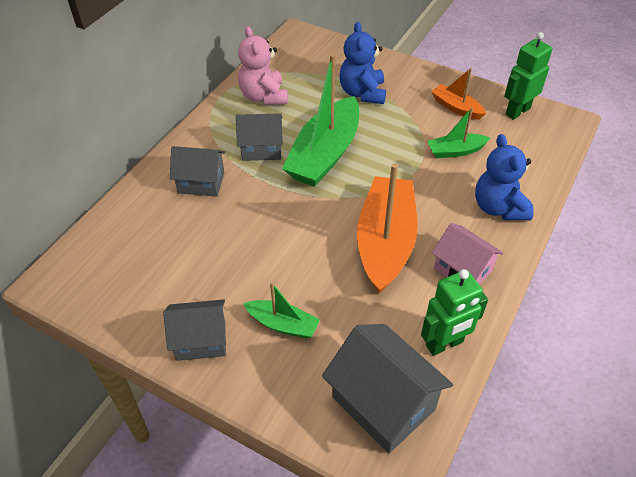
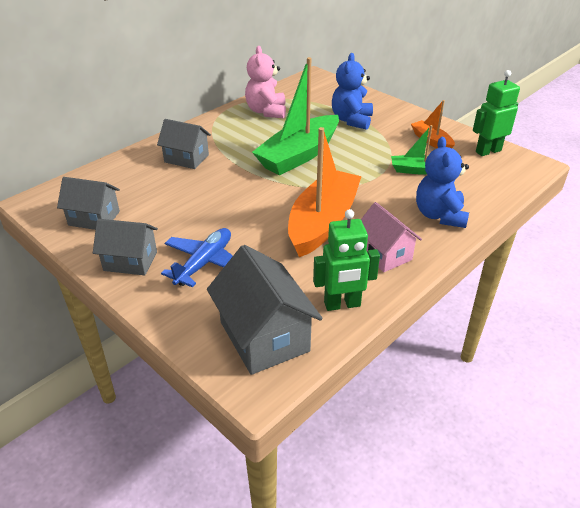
camera: 15 degrees right, 10 degrees down
(261, 149) = (247, 144): grey house -> grey house (94, 218)
(283, 324) = (204, 263): green boat -> blue plane

